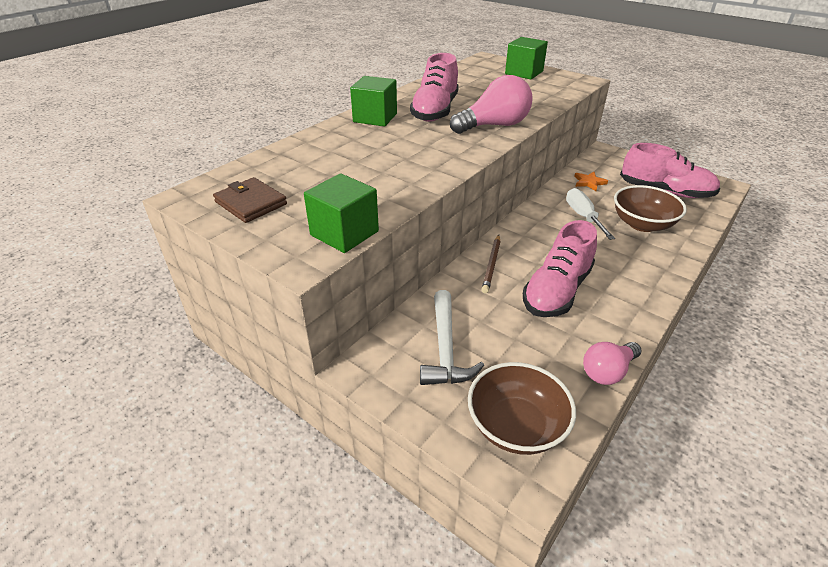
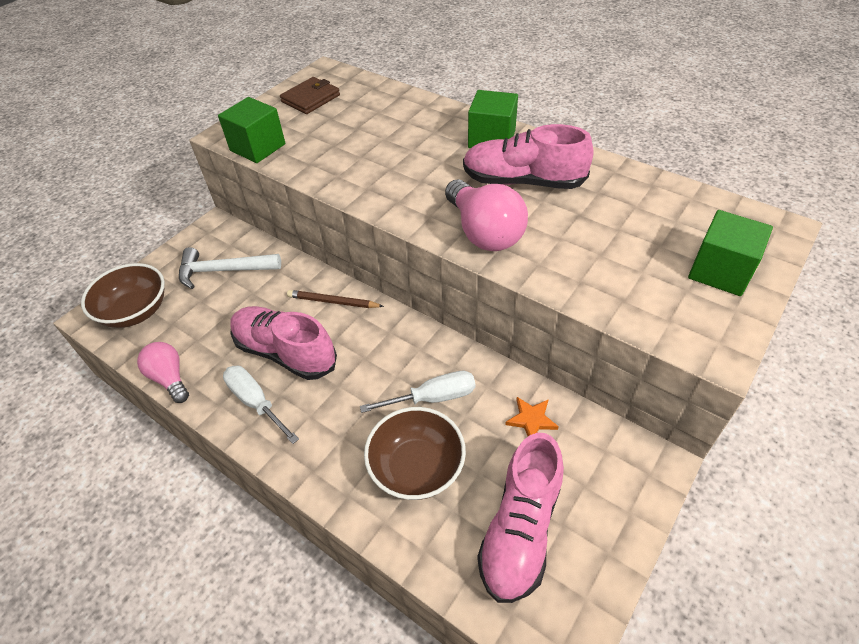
camera: 90 degrees right, 10 degrees up
(616, 304) = (256, 402): none -> white screwdriver

